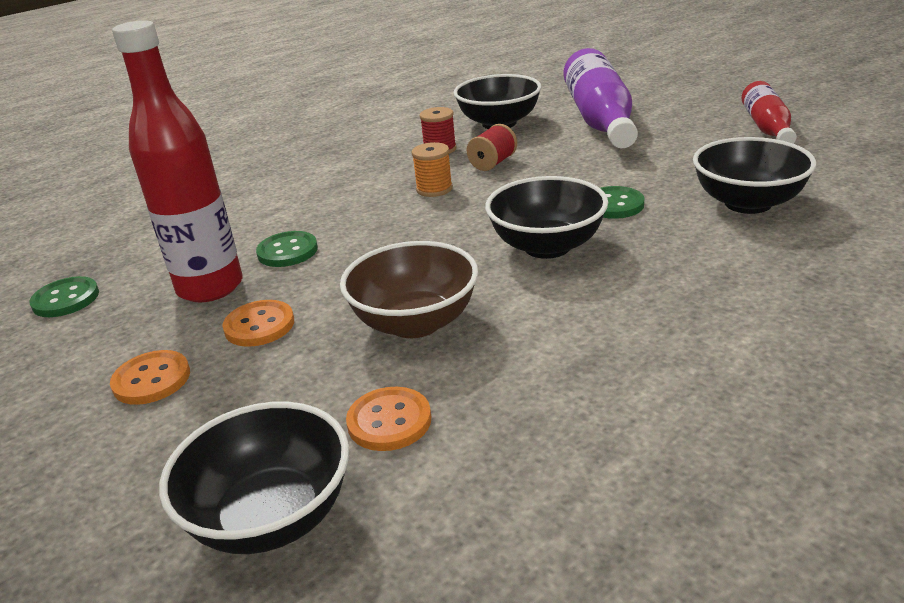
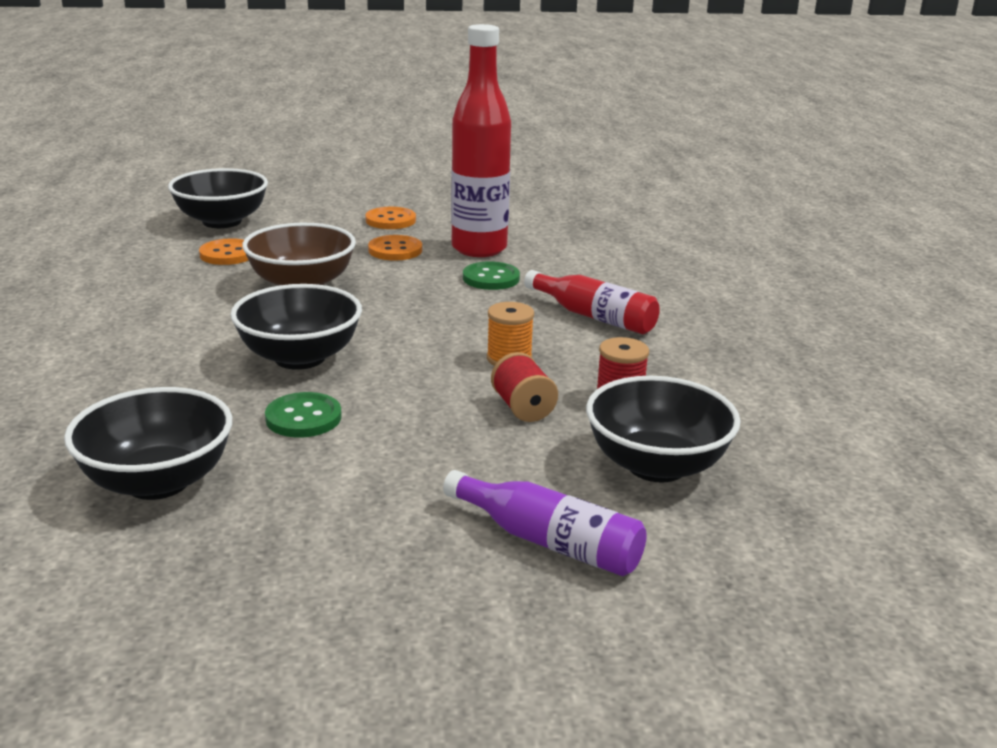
camera: 120 degrees right, 5 degrees down
(66, 299) = (543, 216): green button -> none
(600, 119) = (549, 541): purple bottle -> purple bottle, size x0.59
(767, 127) = (269, 655): red bottle -> red bottle (594, 316)

